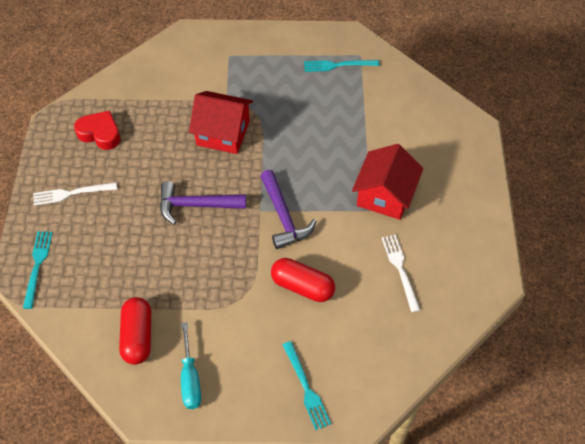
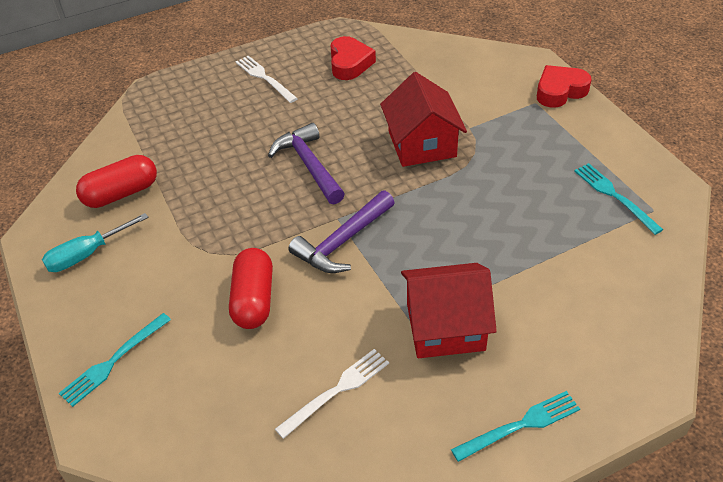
camera: 65 degrees right, 10 degrees down
(37, 265) = (169, 94): turquoise fork -> turquoise fork (520, 425)
(228, 38) = (560, 91): none -> red heart

